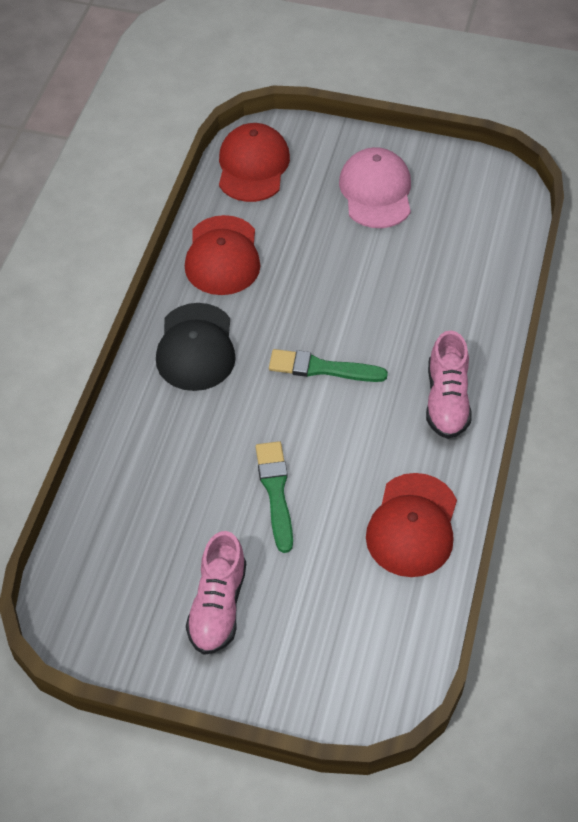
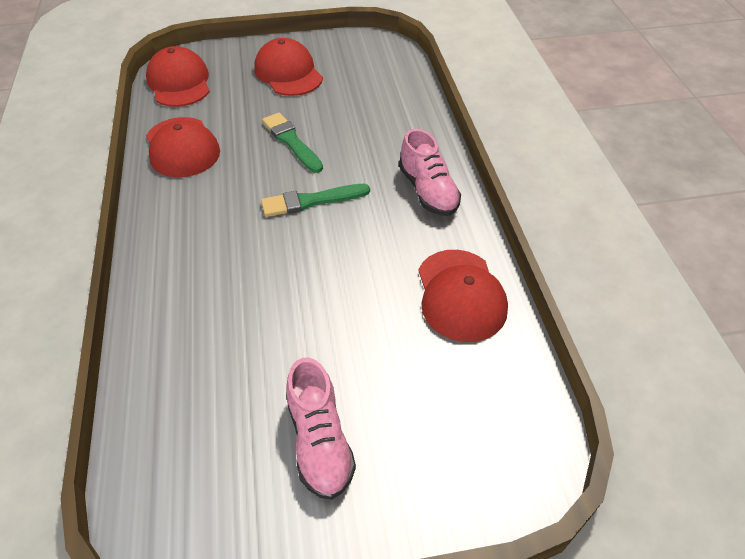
camera: 25 degrees left, 5 degrees down
(196, 347) = (189, 221): black cap -> none
(275, 491) = (322, 312): green brush -> green brush (291, 141)
(376, 191) = (288, 73): pink cap -> red cap

